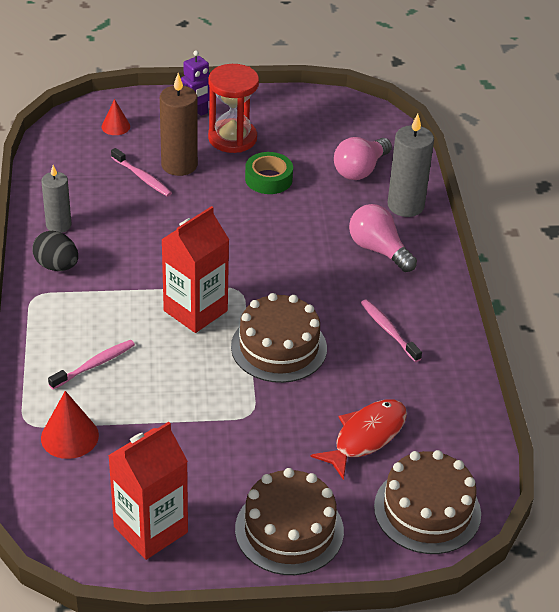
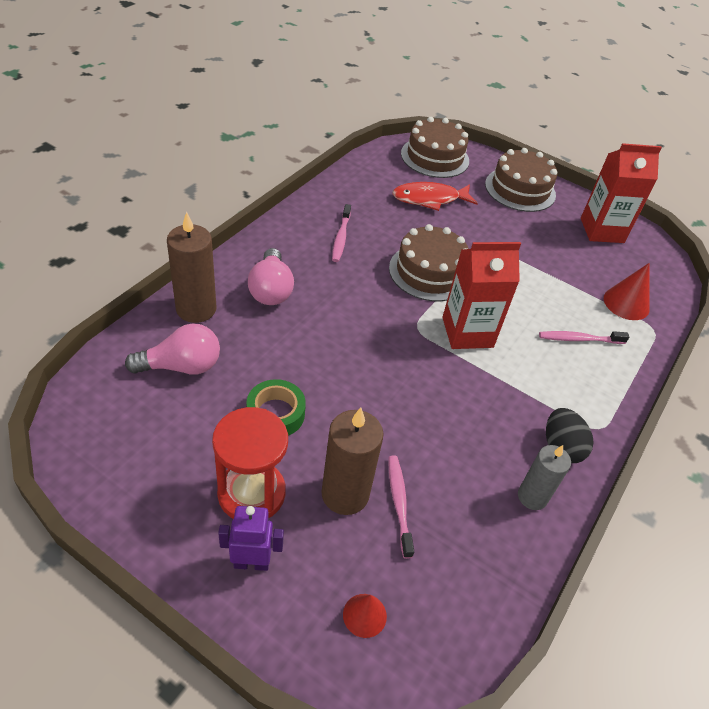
camera: 145 degrees left, 5 degrees up
(405, 205) = (196, 309): grey candle -> brown candle

